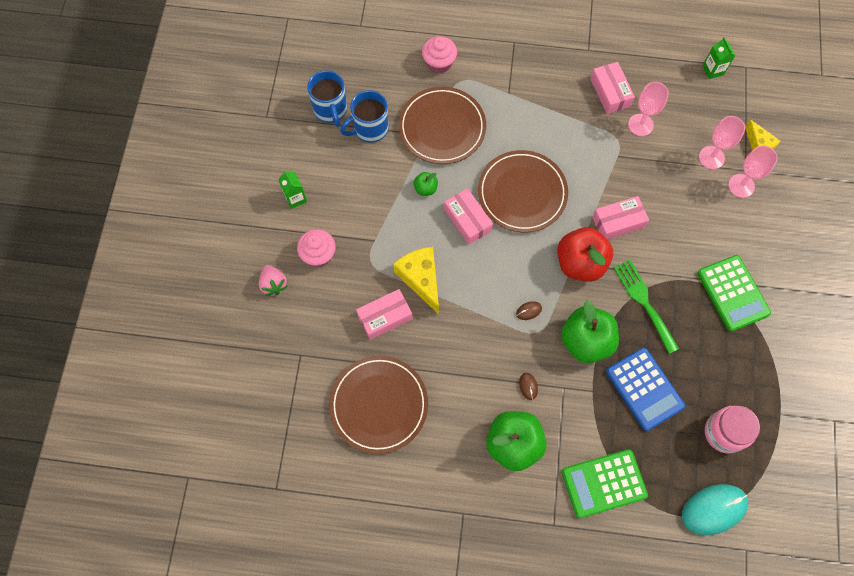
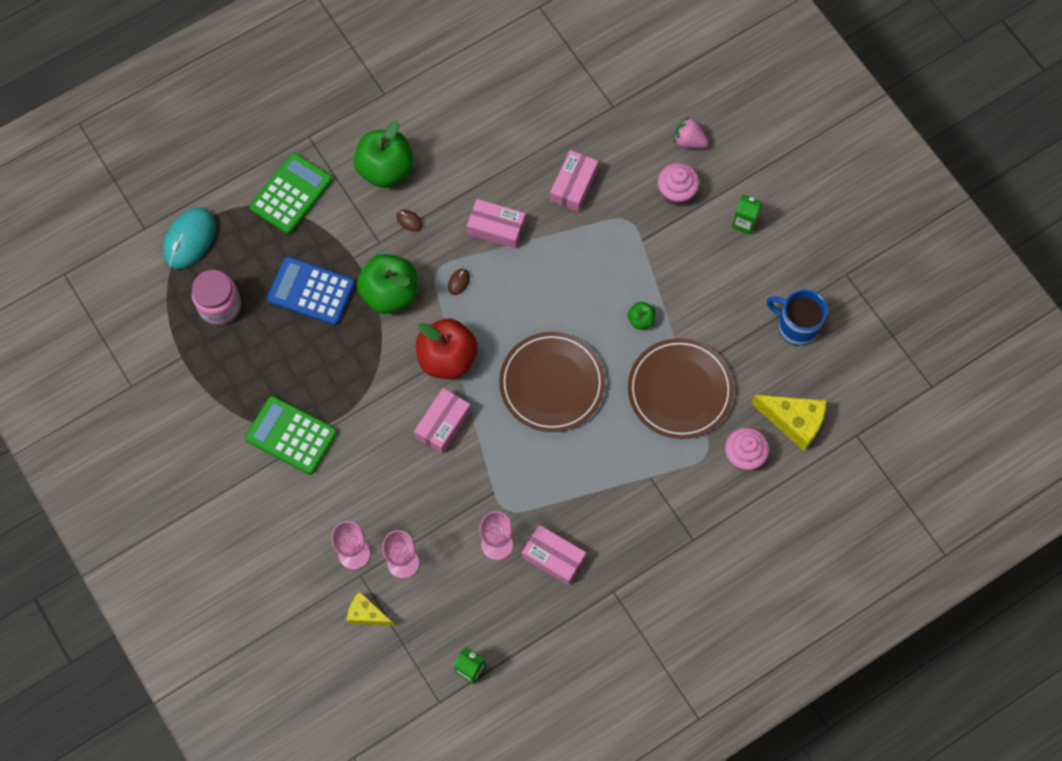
camera: 140 degrees right, 0 degrees up
(370, 129) = (743, 336): blue mug -> none
(379, 405) = (516, 118): brown plate -> none
(421, 279) = (572, 238): yellow cheese -> yellow cheese (793, 422)
(467, 220) = (578, 320): pink box -> pink box (496, 228)
(644, 302) = (365, 366): green fork -> none

